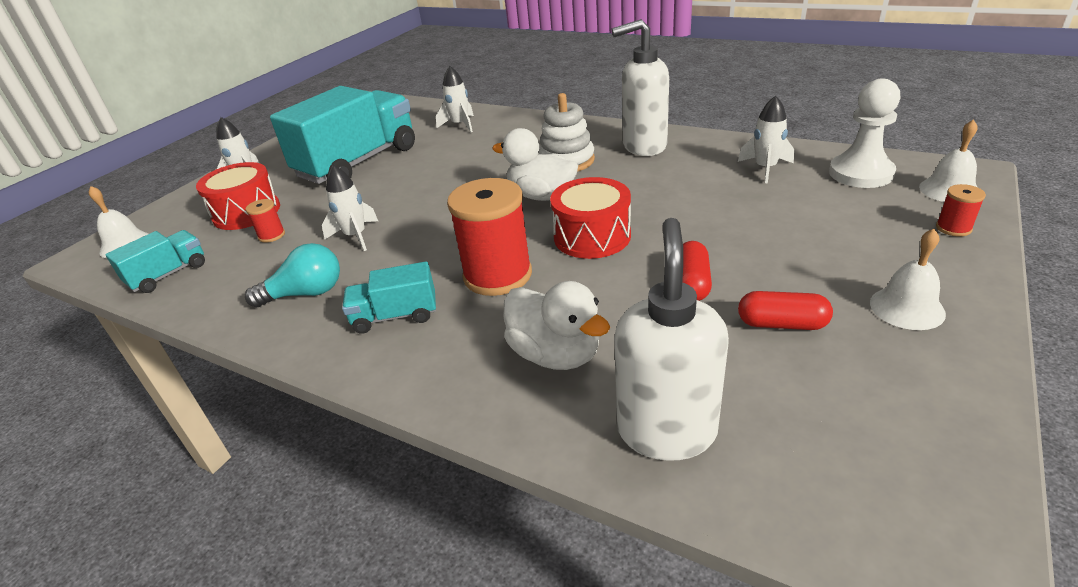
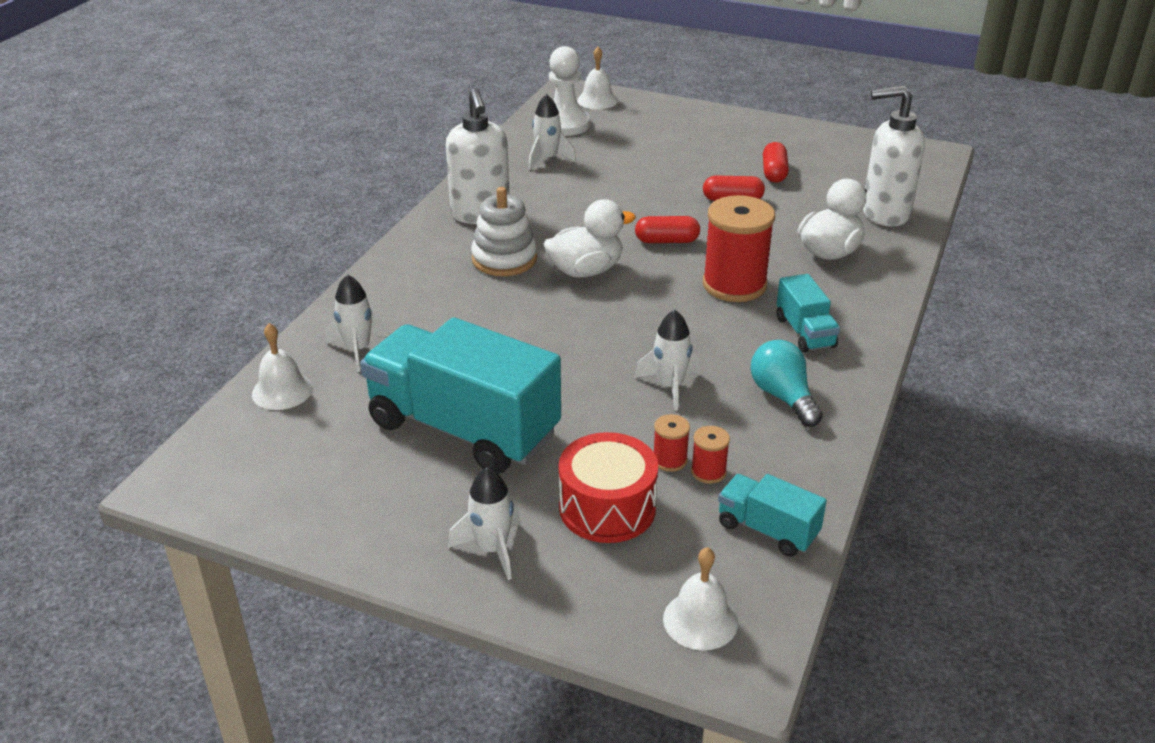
camera: 100 degrees left, 0 degrees up
(541, 196) = (586, 271): white duck -> white duck turned 135 degrees counterclockwise
(592, 236) = (667, 241): red drum -> red capsule
(907, 308) = (748, 135): white bell -> white bell (282, 391)
(953, 228) = (652, 108): red spool -> red spool (708, 472)

